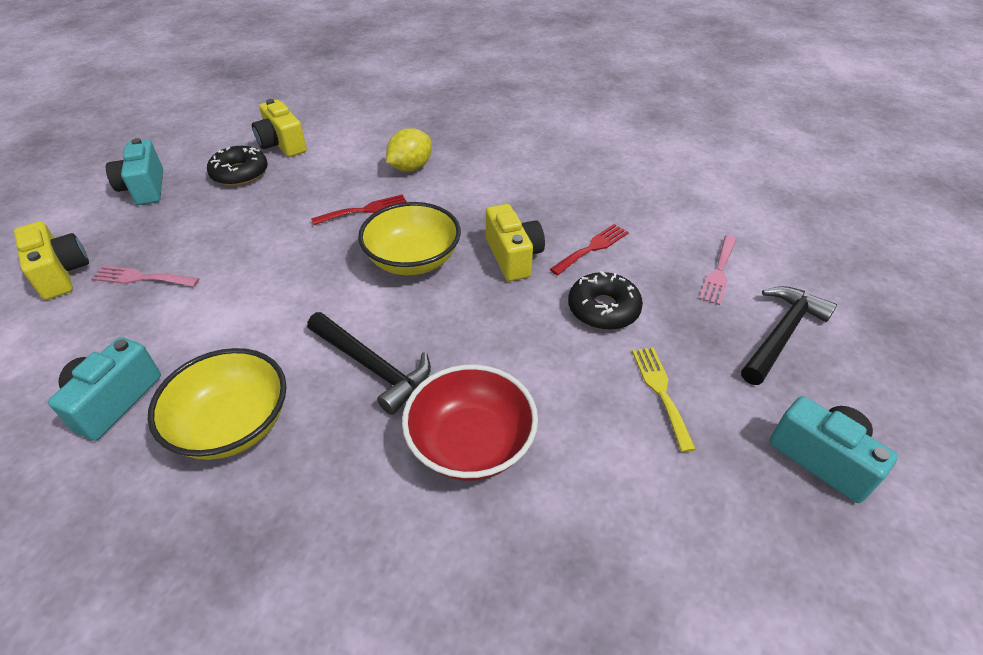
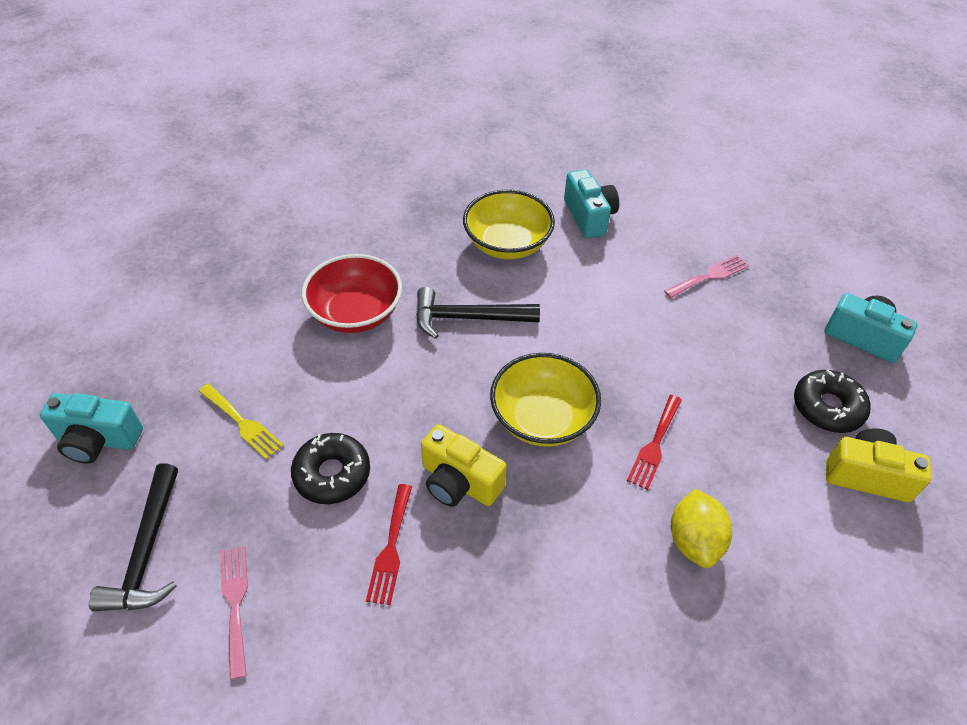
camera: 140 degrees right, 5 degrees up
(61, 274) = (762, 247): yellow camera -> none

